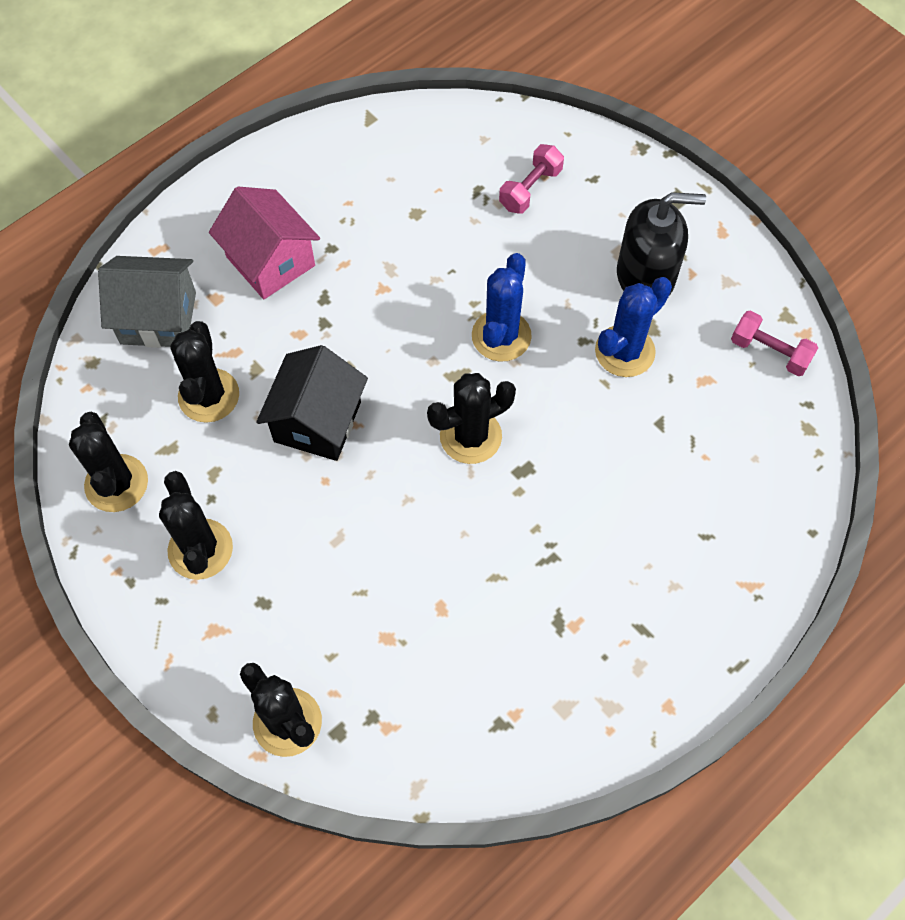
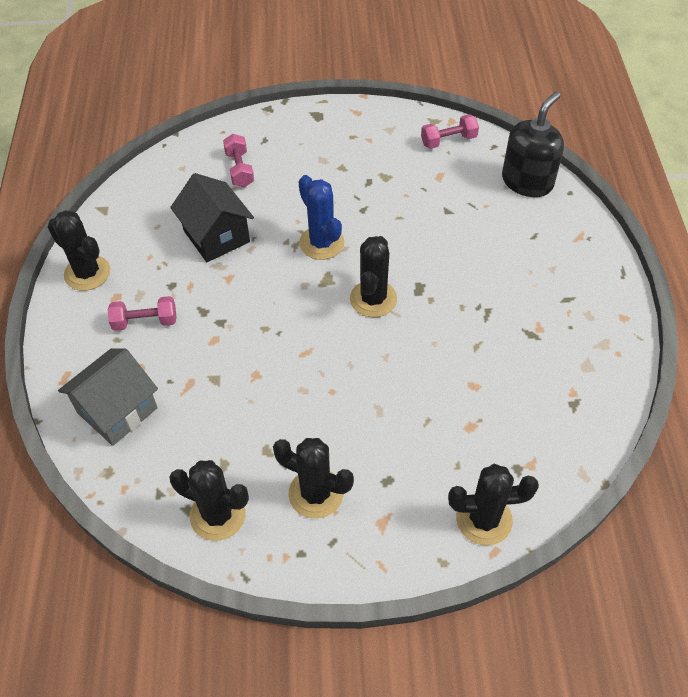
camera: 50 degrees left, 10 degrees down
(209, 396) = (207, 417): black cactus -> black cactus (87, 273)
(270, 261) = (145, 322): pink house -> pink dumbbell
(317, 421) = (286, 369): black house -> black house (216, 236)
(624, 351) = (388, 196): blue cactus -> none
(646, 276) = (350, 158): black soap dispenser -> black soap dispenser (527, 181)

